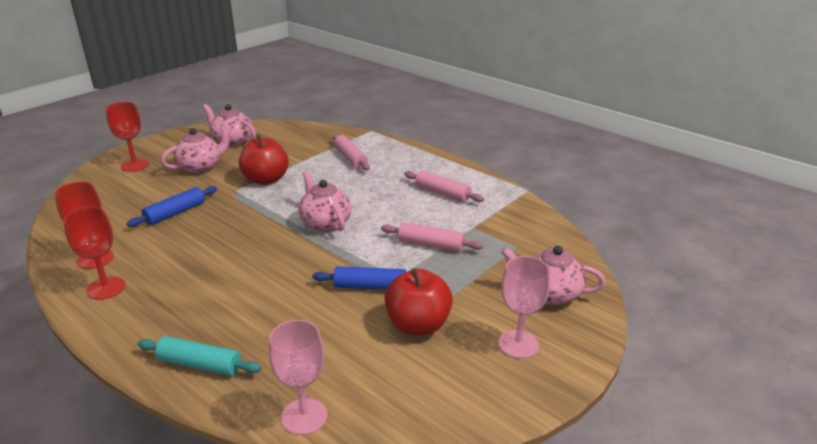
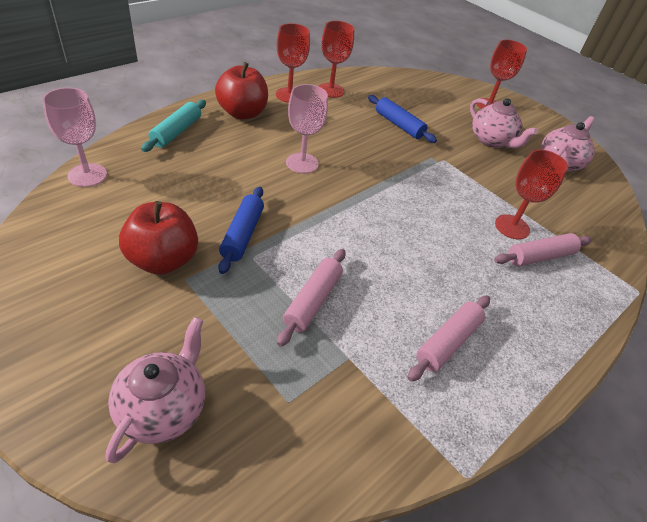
camera: 90 degrees right, 15 degrees up
(266, 180) = (469, 181): red apple -> red apple (242, 113)
(321, 166) = (512, 227): none -> red goblet
(325, 223) = (373, 216): pink teapot -> none
(518, 344) = (87, 340): pink goblet -> pink goblet (302, 163)

